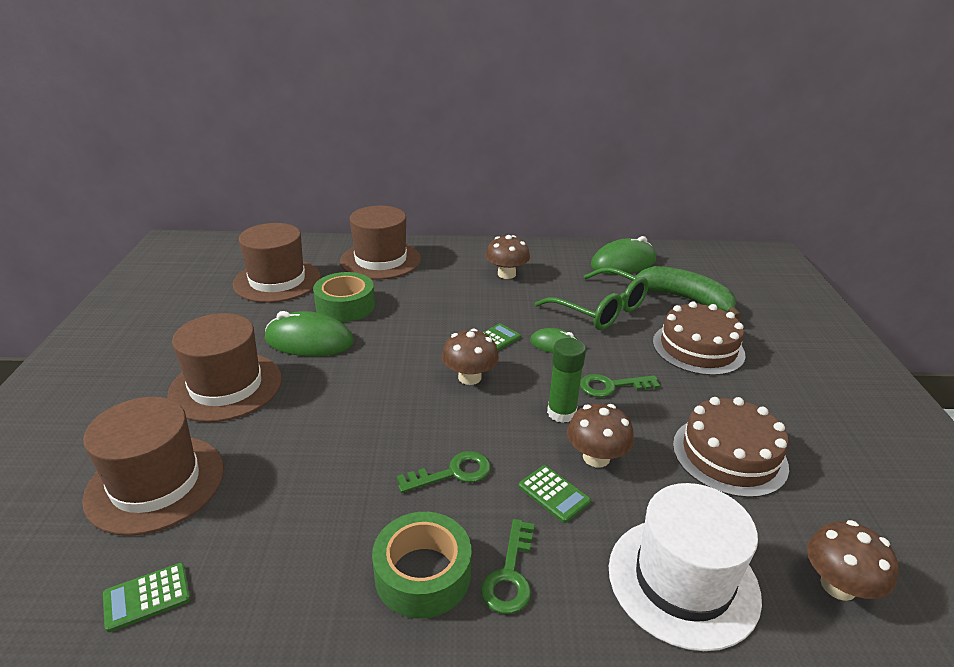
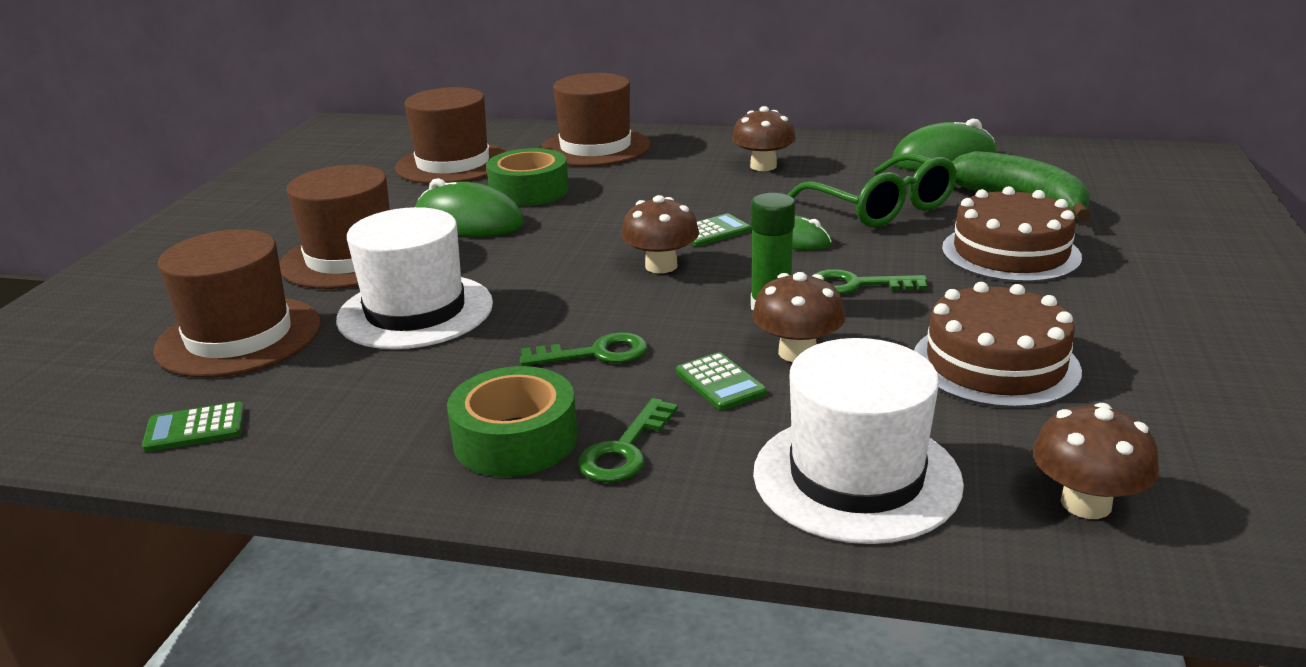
camera: 15 degrees right, 5 degrees down
(297, 440) = (415, 311): none -> white hat

